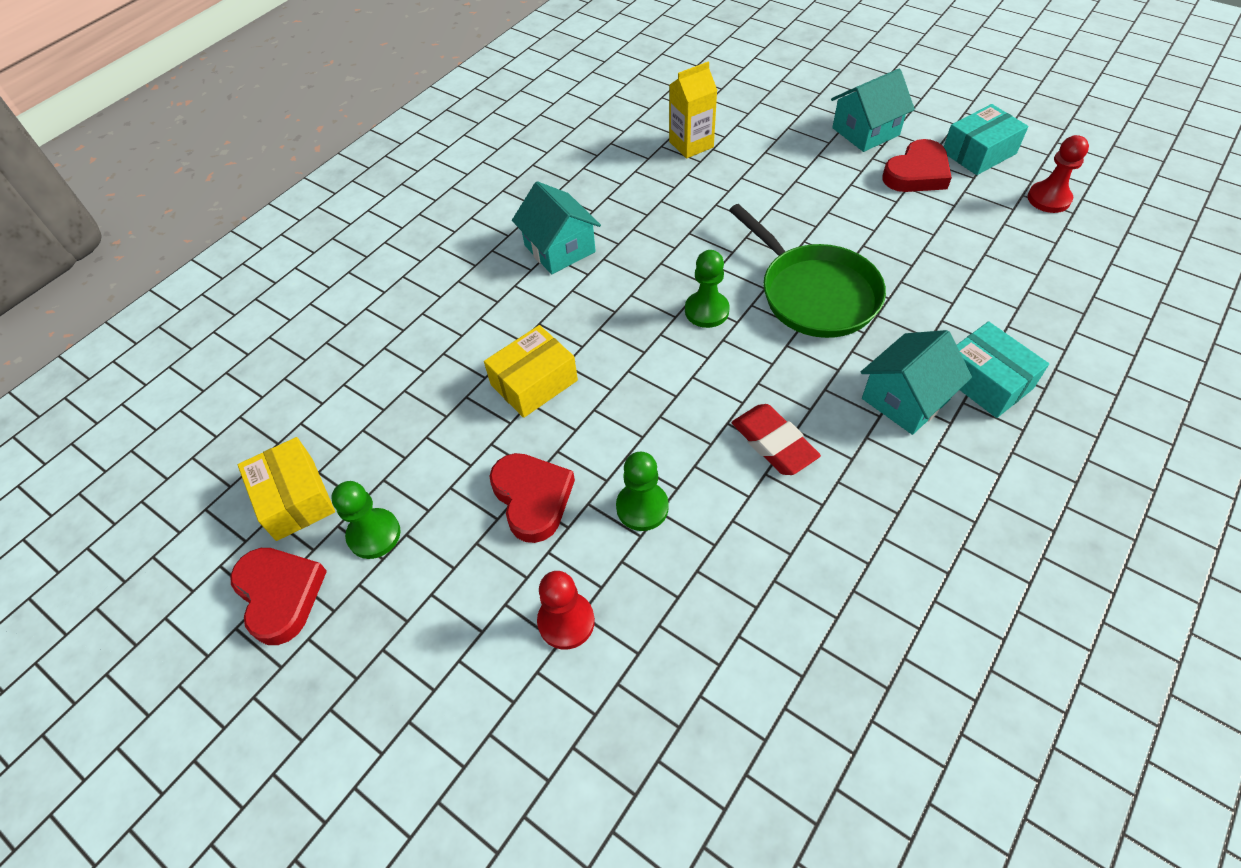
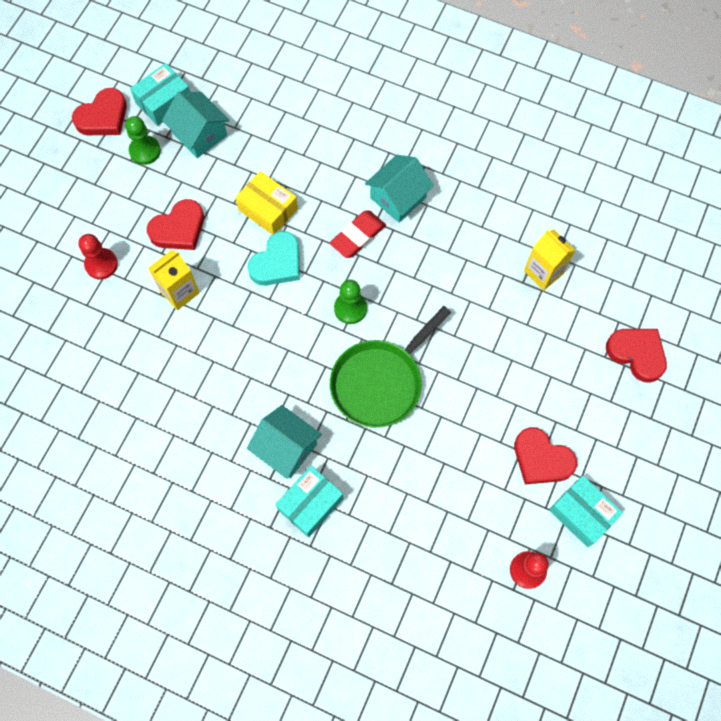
camera: 75 degrees right, 15 degrees up
(295, 498) = (164, 102): yellow box -> turquoise box
(622, 380) = (277, 263): none -> turquoise heart
(642, 507) = (179, 292): green pawn -> yellow carton
(773, 443) = (237, 364): red eraser -> red eraser (358, 236)
(798, 95) = (637, 354): none -> red heart
(865, 131) = (592, 415): turquoise house -> turquoise house (200, 134)

